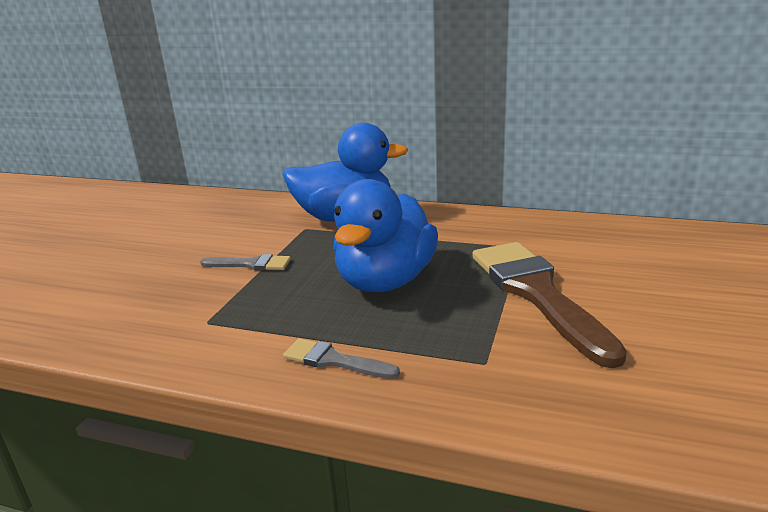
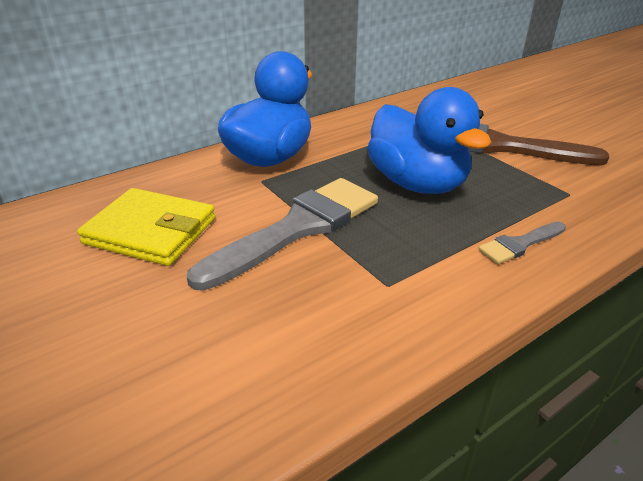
camera: 55 degrees left, 10 degrees up
(198, 227) = (151, 231): none -> yellow wallet
(251, 264) = (297, 228): grey brush -> grey brush, size x2.14

